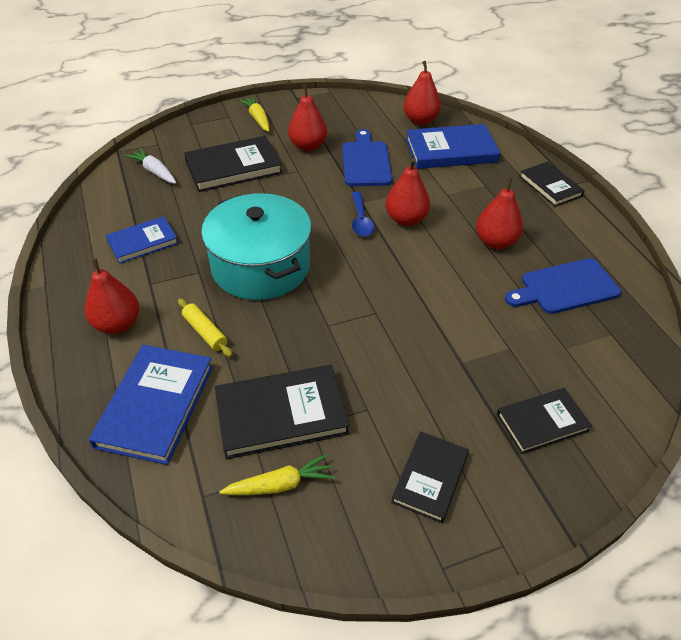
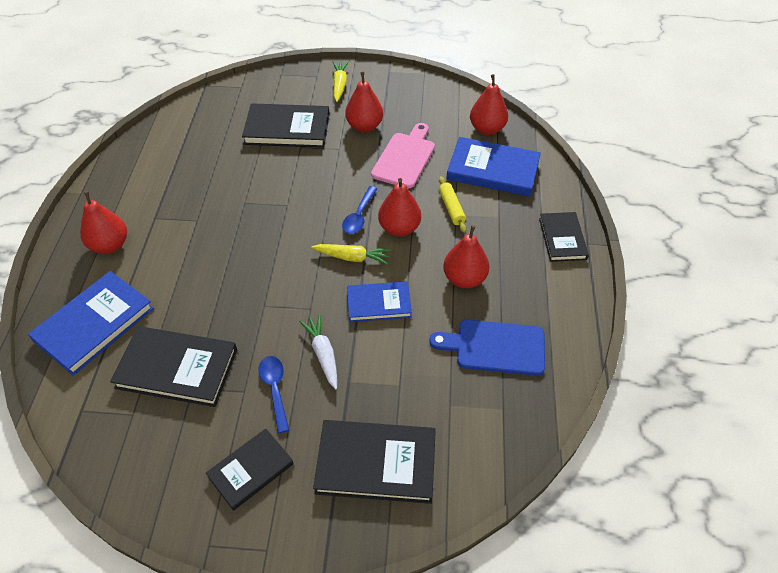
camera: 25 degrees right, 5 degrees up
(143, 242) = (172, 178): blue book -> blue book (379, 303)
(155, 172) = (221, 114): white carrot -> white carrot (323, 354)
(205, 332) = (167, 276): yellow rolling pin -> yellow rolling pin (451, 208)
(261, 266) = (247, 232): turquoise pot -> none
(279, 485) = (138, 425): yellow carrot -> yellow carrot (352, 257)
(366, 161) = (405, 158): blue cutting board -> pink cutting board
(397, 395) = (275, 389): none -> blue spoon
(542, 422) = (376, 463): black book -> black book, size x1.58

